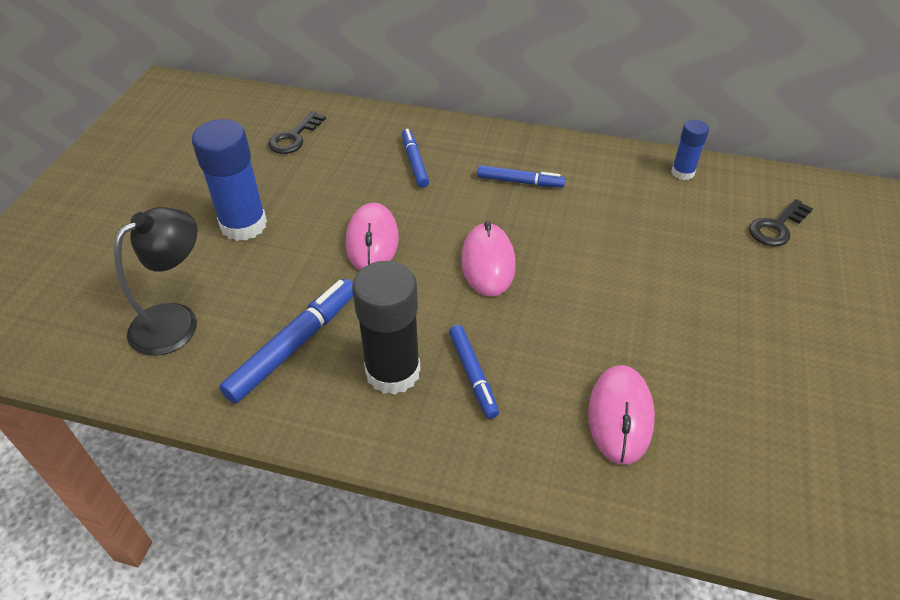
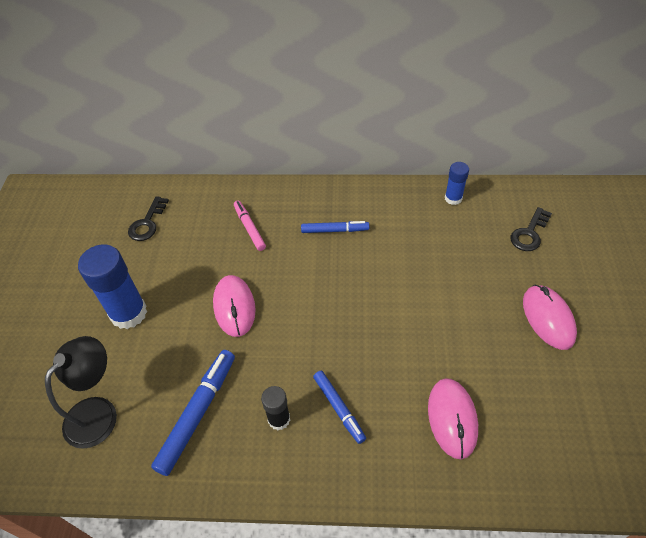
camera: 10 degrees left, 5 degrees up
(393, 372) = (279, 419): black glue stick -> black glue stick, size x0.54
(414, 162) = (249, 228): blue marker -> pink marker
(488, 263) = (327, 308): pink mouse -> pink mouse (548, 318)

